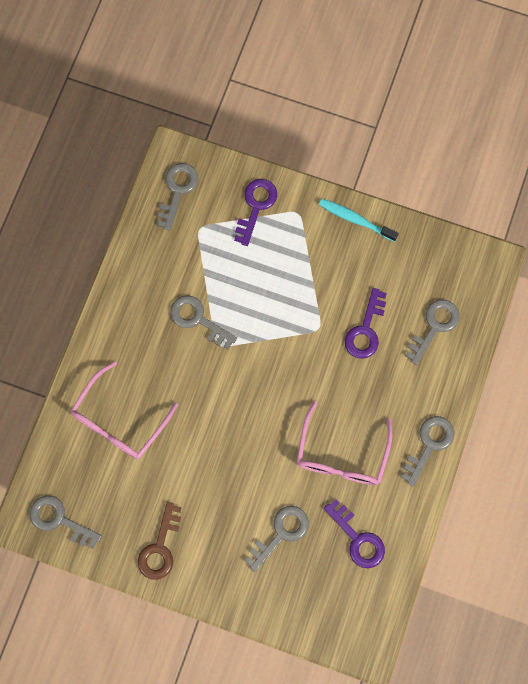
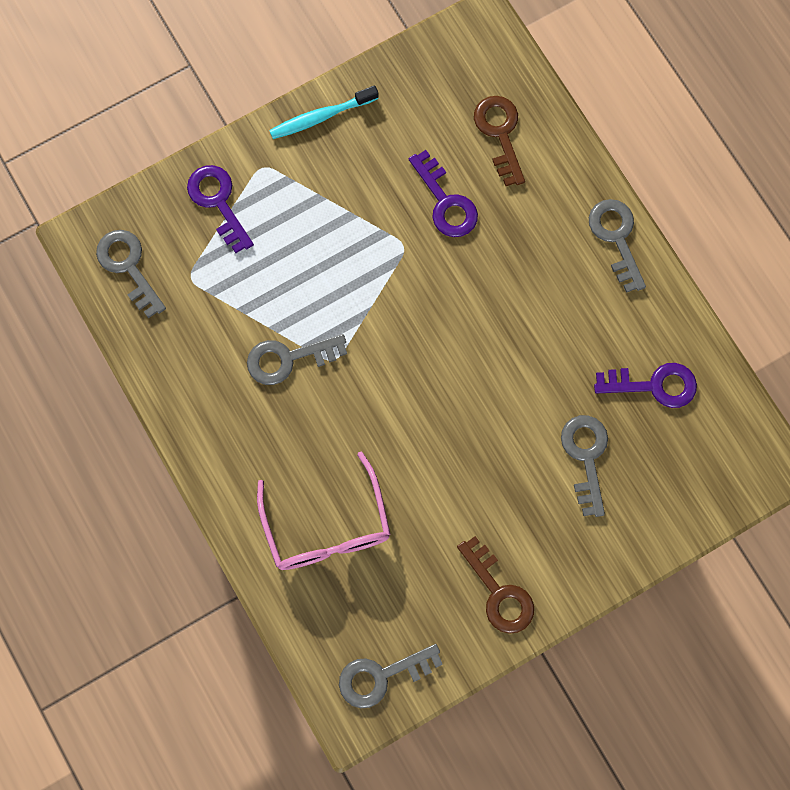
camera: 50 degrees left, 0 degrees up
(341, 455) = (555, 331): pink glasses -> none
(434, 326) = (500, 133): grey key -> brown key

